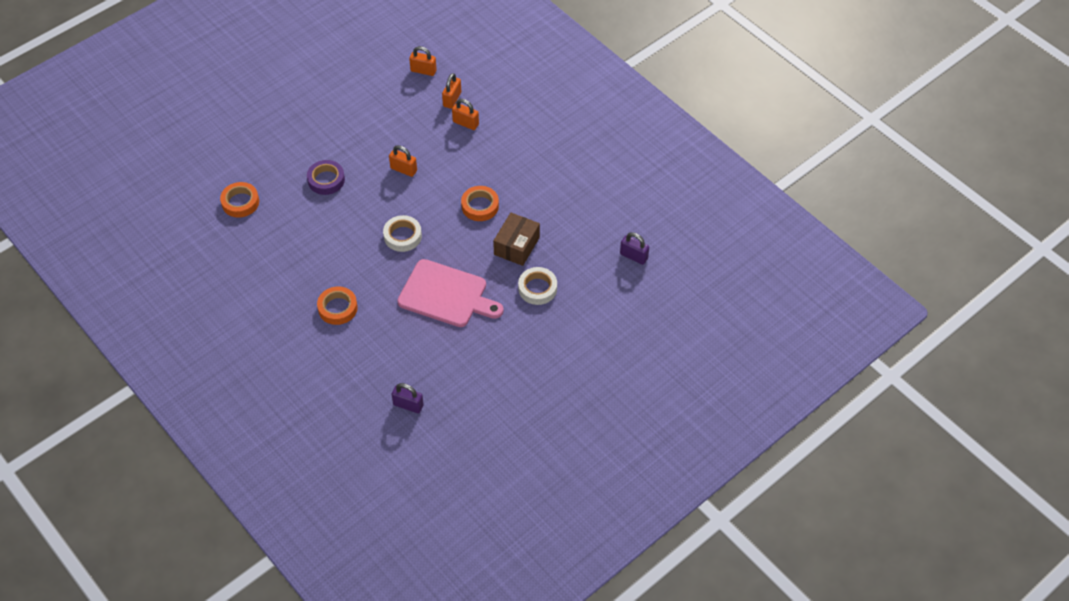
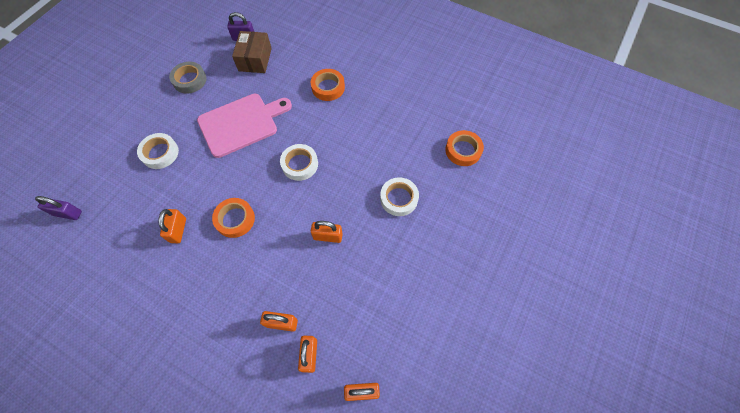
camera: 160 degrees right, 10 degrees up
(326, 180) = (399, 198): purple tape -> white tape
(446, 295) = (241, 124): pink cutting board -> pink cutting board turned 150 degrees clockwise
(489, 365) = (189, 80): none -> grey tape
(516, 246) = (188, 188): brown box -> brown box (255, 59)
(533, 212) = (178, 230): none -> orange padlock

